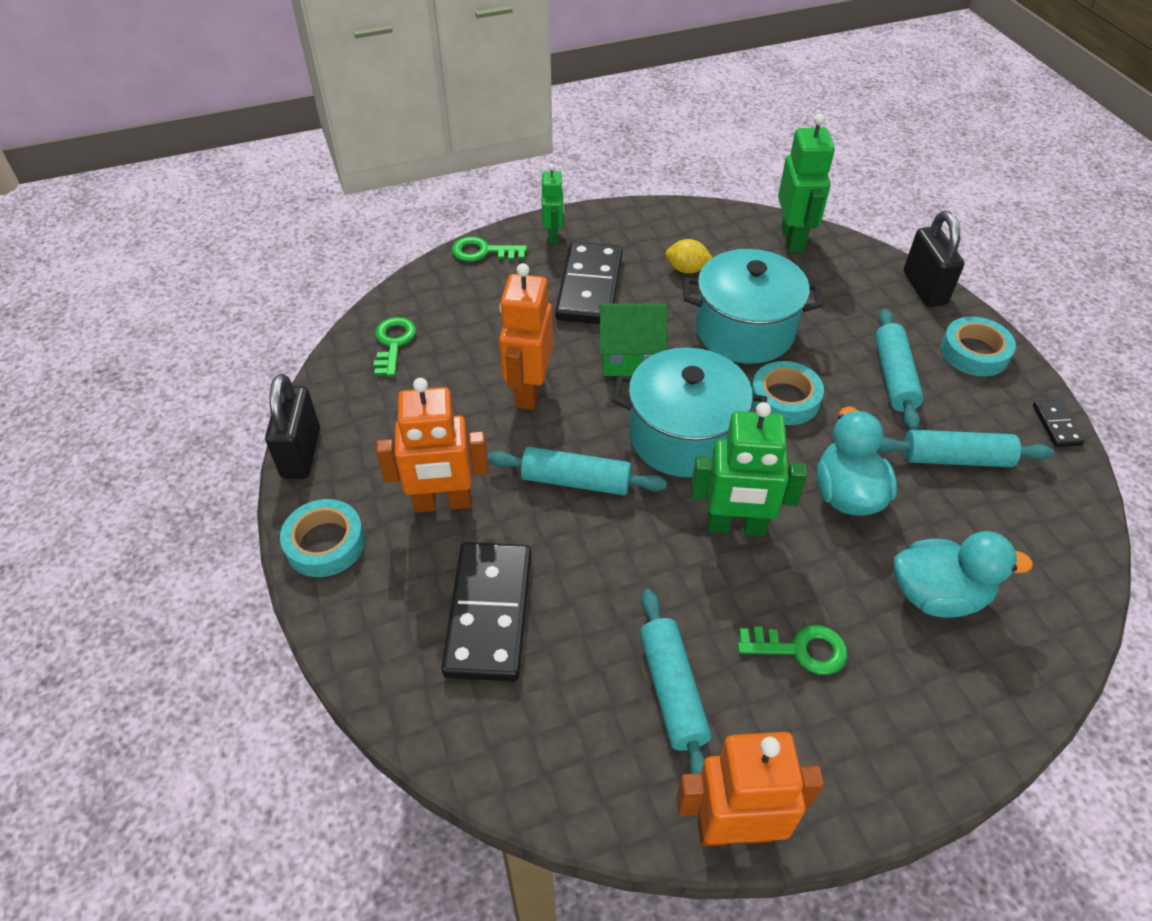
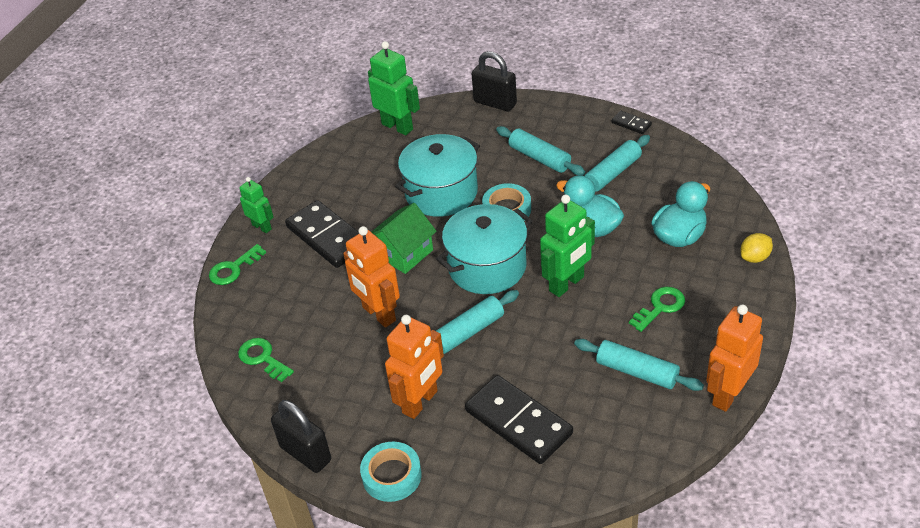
camera: 45 degrees left, 5 degrees down
(687, 269) = (366, 186): yellow lemon -> yellow lemon (755, 257)
(974, 352) = (557, 117): turquoise tape -> none

